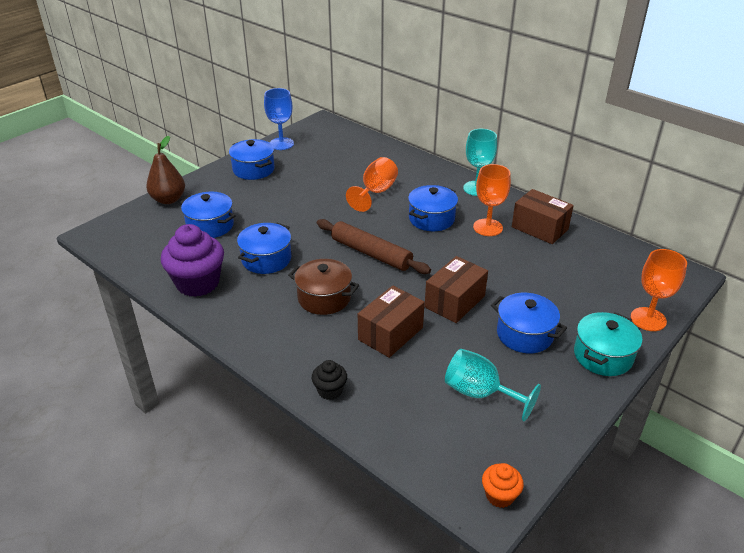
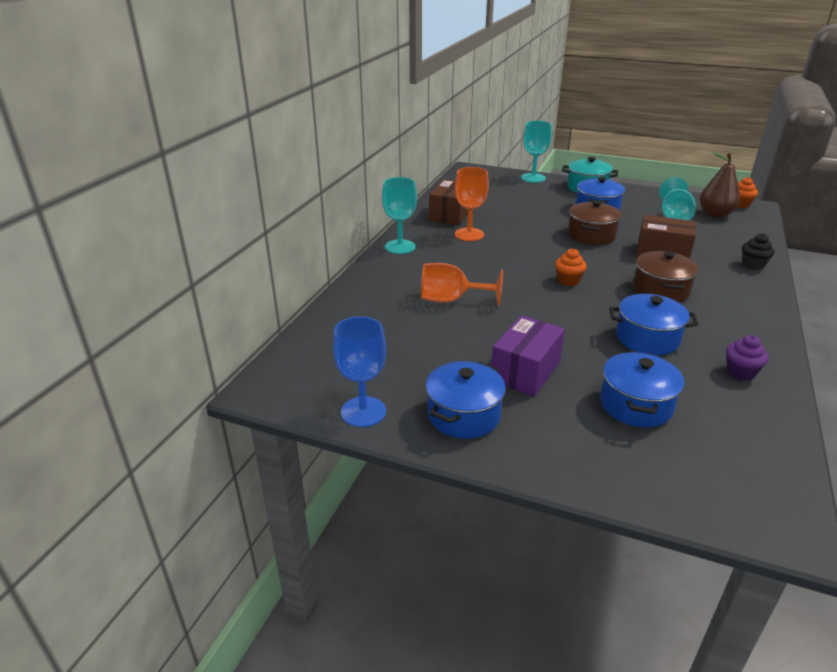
camera: 110 degrees left, 5 degrees down
(168, 199) = (620, 479): brown pear -> brown pear (715, 214)
(198, 283) = (740, 372): purple cupcake -> purple cupcake, size x0.49
(273, 198) = (525, 371): none -> purple box
(371, 253) = (568, 281): brown rolling pin -> orange cupcake
(431, 219) = (478, 261): blue pot -> none
(454, 301) = (591, 235): brown box -> brown pot
(648, 319) = (533, 178): orange goblet -> turquoise goblet

